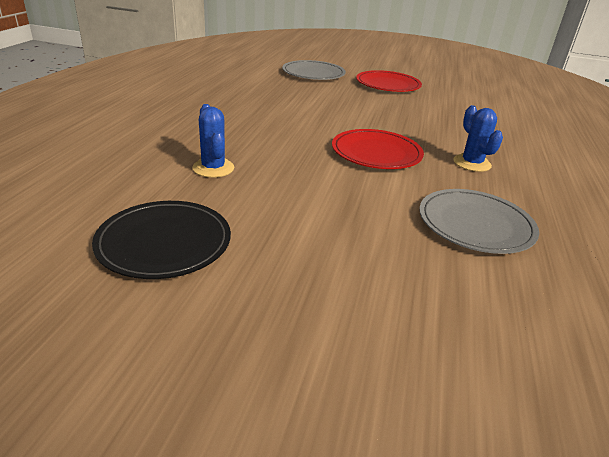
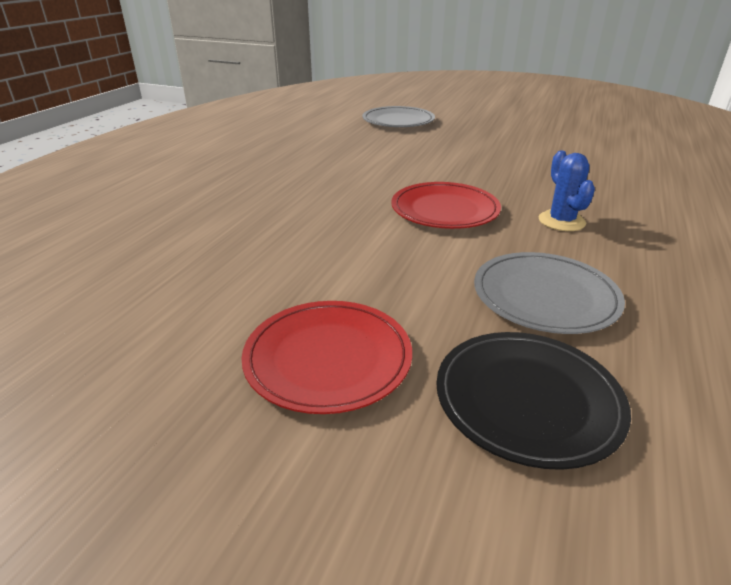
camera: 10 degrees right, 0 degrees up
(164, 242) = (165, 312): black plate -> black plate (527, 399)
(213, 168) = (249, 228): blue cactus -> none
(388, 84) = (483, 130): red plate -> red plate (328, 358)

